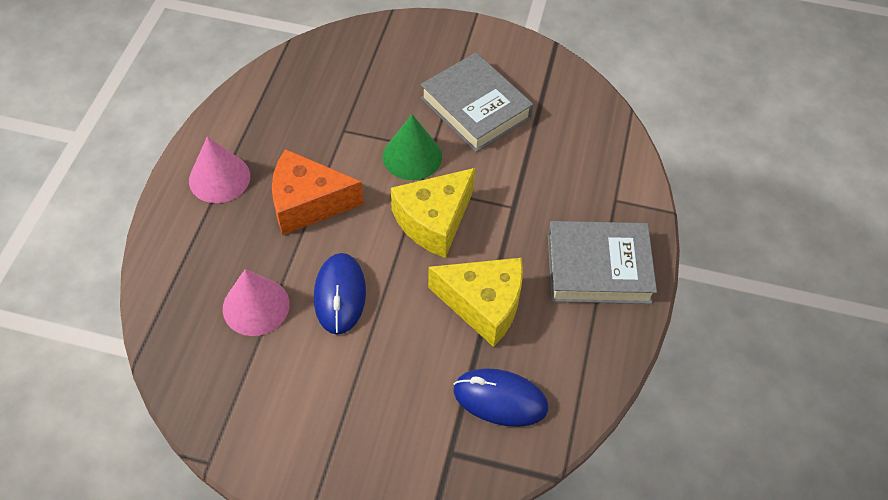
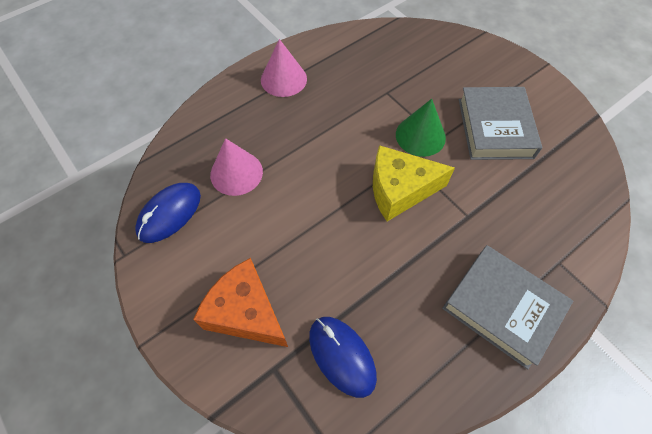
camera: 40 degrees right, 5 degrees up
(308, 203) = (324, 126): orange cheese -> orange cheese (246, 312)
(340, 295) = (293, 200): blue mouse -> blue mouse (169, 214)
(483, 304) = (387, 274): yellow cheese -> none

